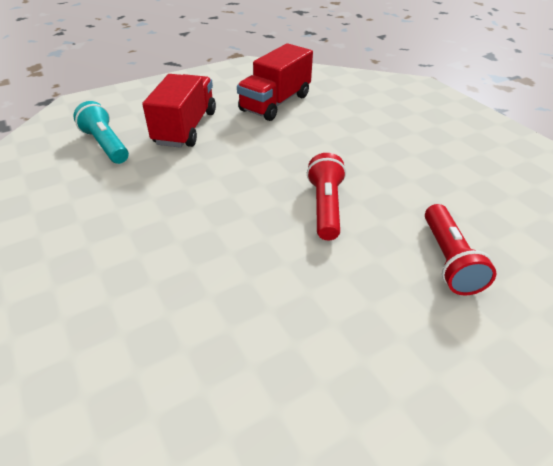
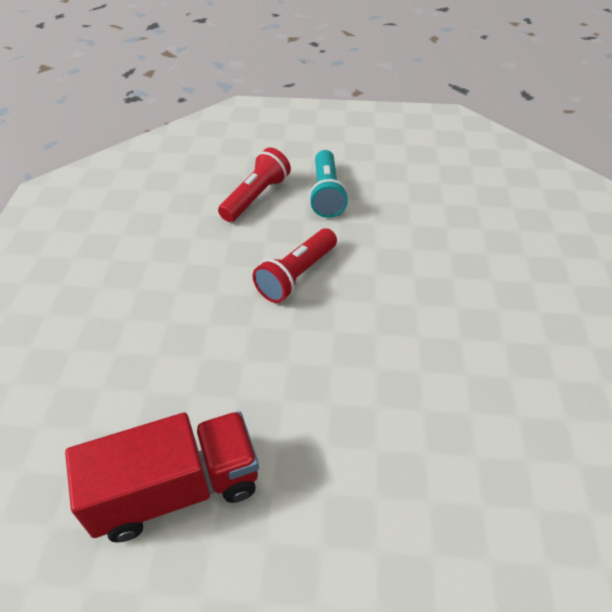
camera: 145 degrees left, 5 degrees up
(105, 145) = (508, 526): turquoise flashlight -> turquoise flashlight (326, 194)
(185, 128) = (364, 501): red truck -> none

